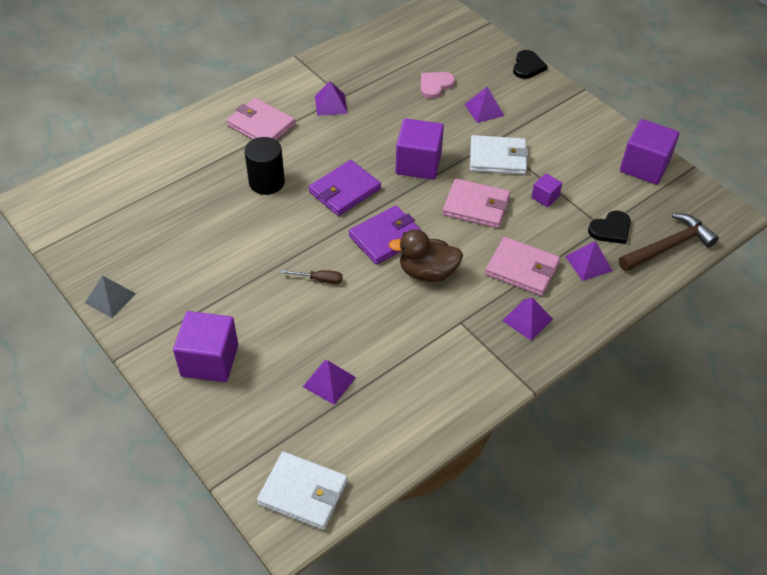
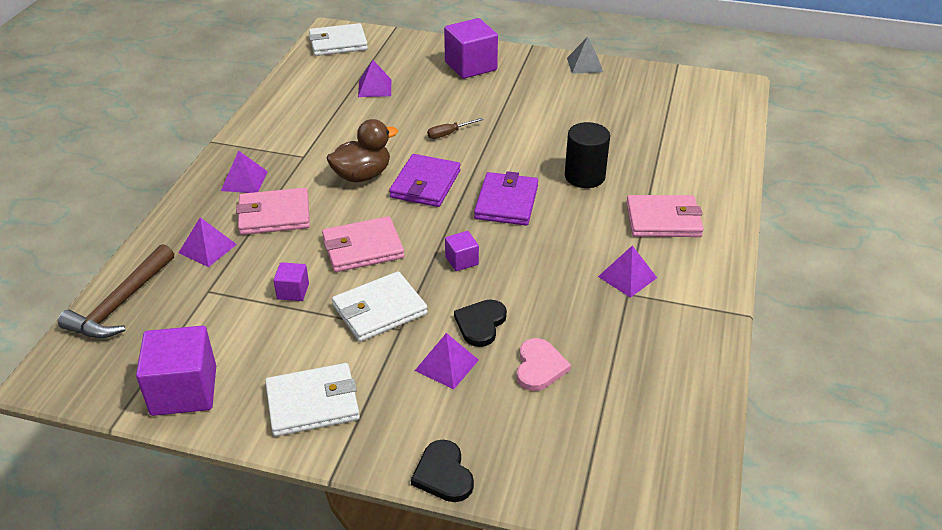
camera: 145 degrees right, 10 degrees down
(418, 164) = (461, 260): purple cube -> purple cube, size x0.50
(572, 125) = (313, 403): none -> white wallet
(611, 229) = (197, 292): black heart -> black heart (480, 324)

